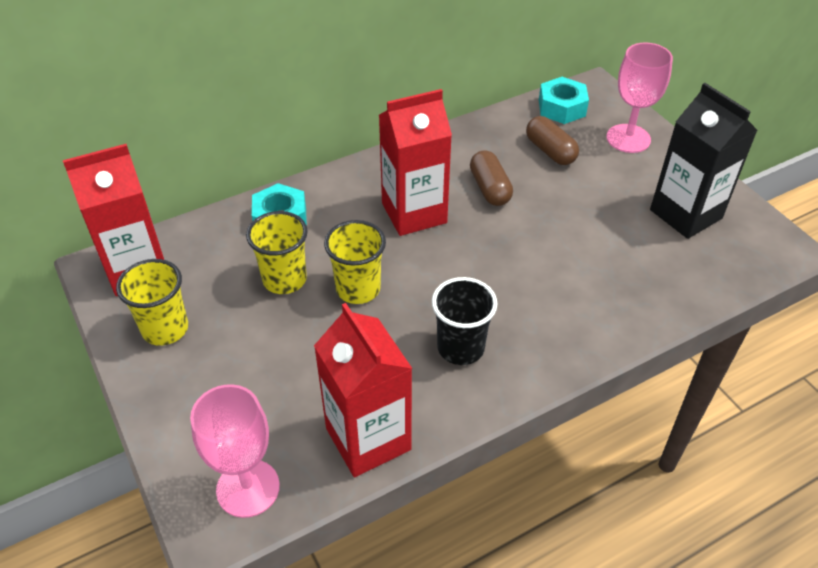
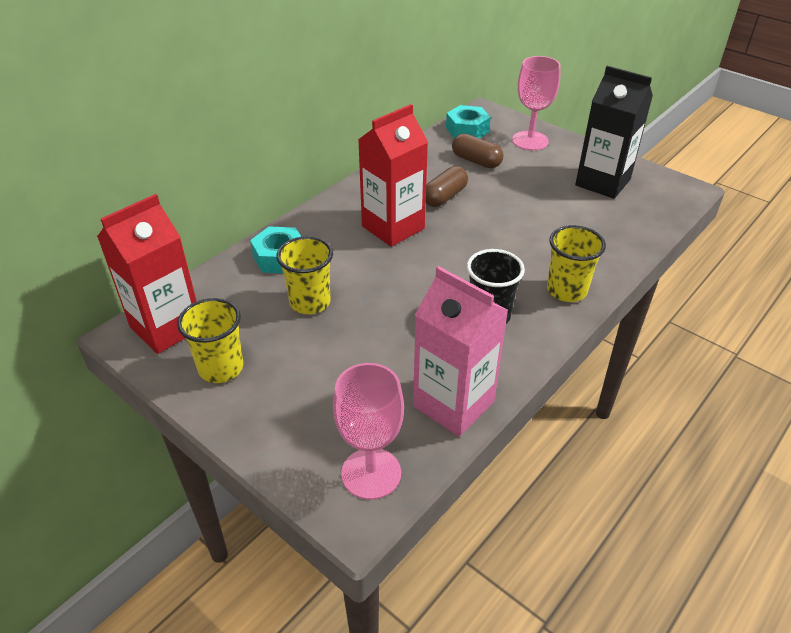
camera: 20 degrees left, 5 degrees down
(358, 289) = (378, 294): yellow cup -> yellow cup (566, 290)
(368, 439) = (453, 404): red carton -> pink carton
(490, 188) = (444, 197): brown capsule -> brown capsule turned 75 degrees clockwise

